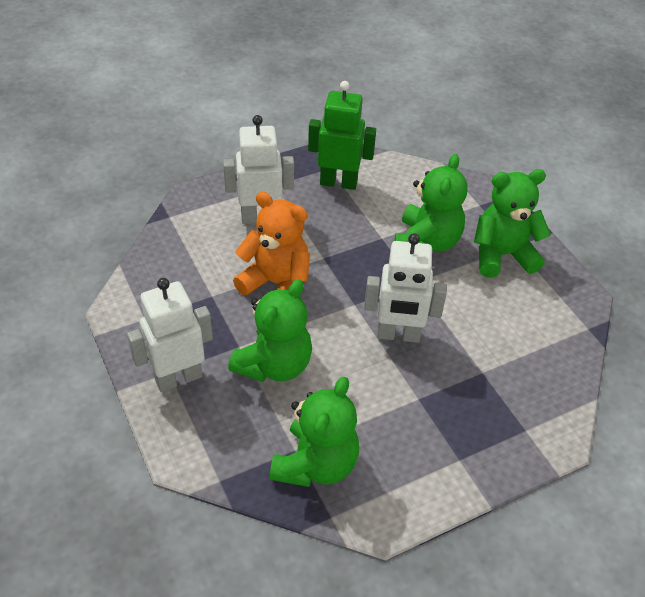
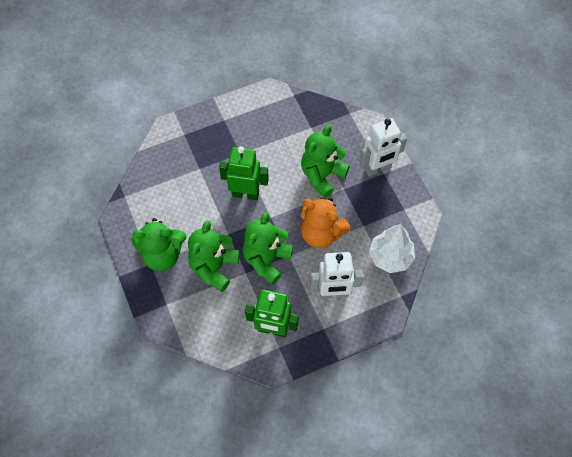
camera: 175 degrees left, 15 degrees up
(176, 257) = (390, 257): none -> white tree
(316, 464) = (300, 119): green teddy bear -> green teddy bear (266, 260)
(398, 335) = (245, 194): white robot -> green robot

